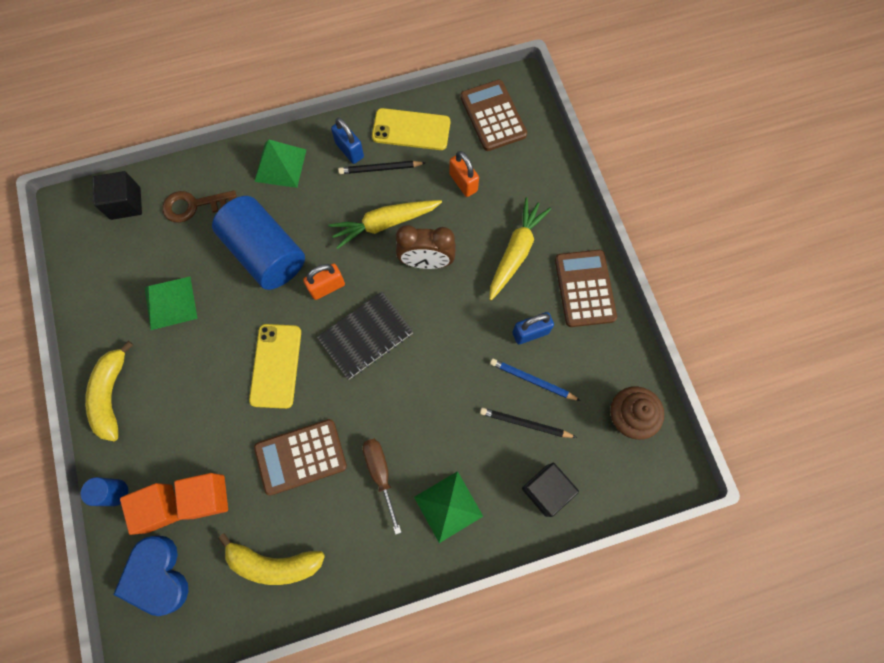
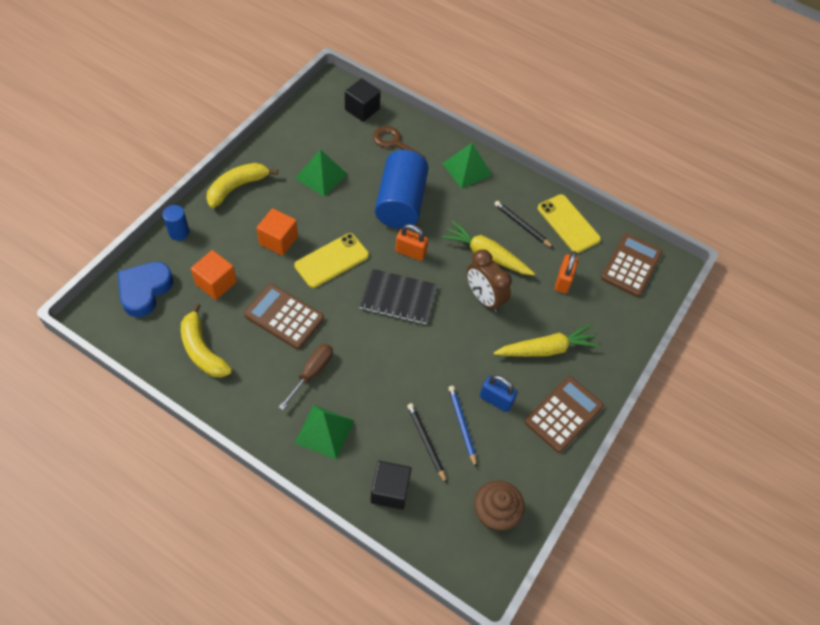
camera: 45 degrees right, 15 degrees down
(159, 508) = (187, 262): orange cube -> orange cube (278, 240)
(349, 150) = (516, 199): blue padlock -> none

